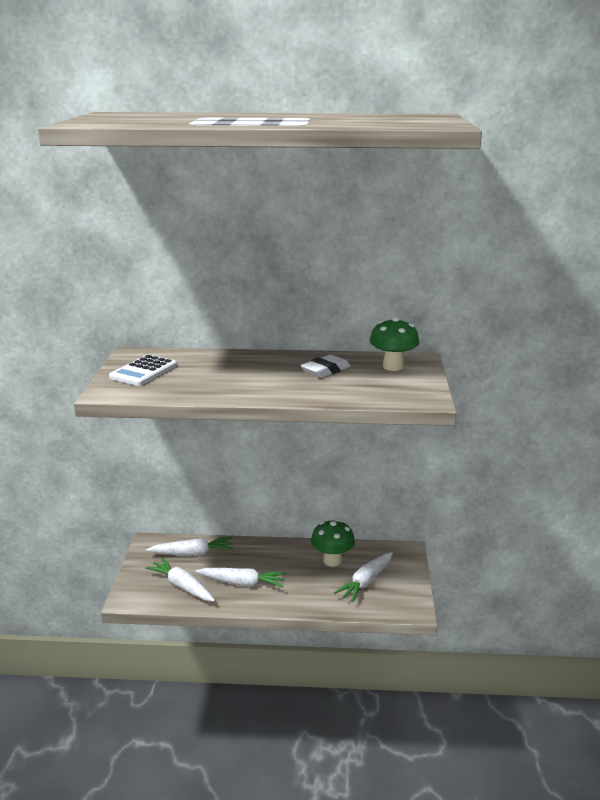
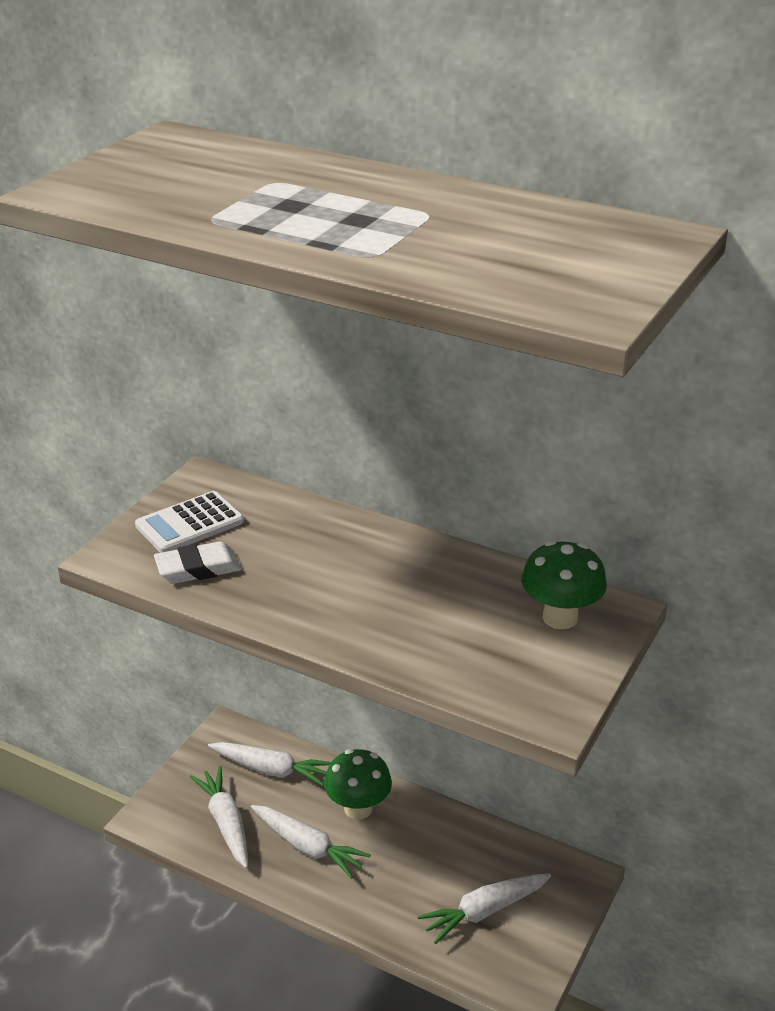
camera: 25 degrees right, 10 degrees up
(325, 370) = (447, 596): white eraser -> white eraser (198, 568)
(332, 561) = (458, 853): green mushroom -> green mushroom (358, 808)

